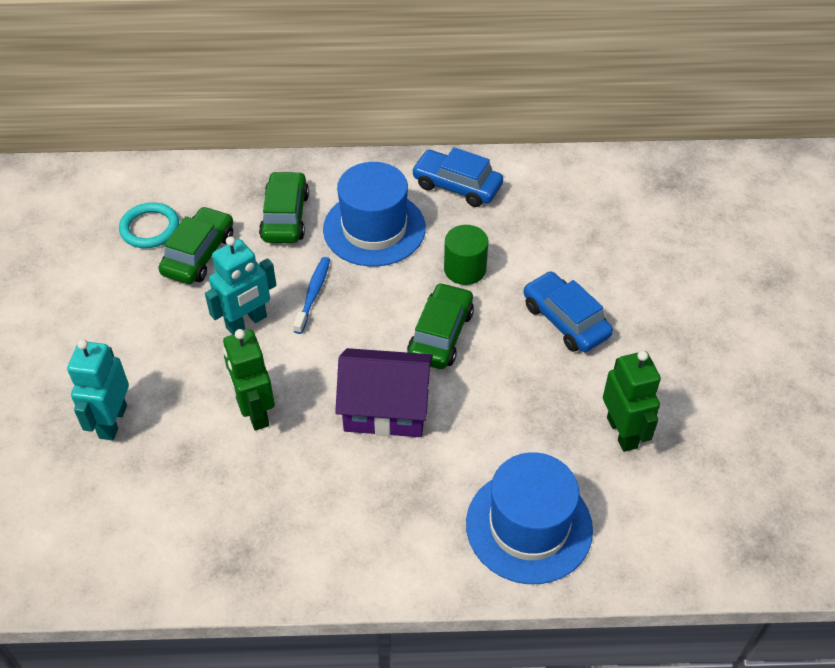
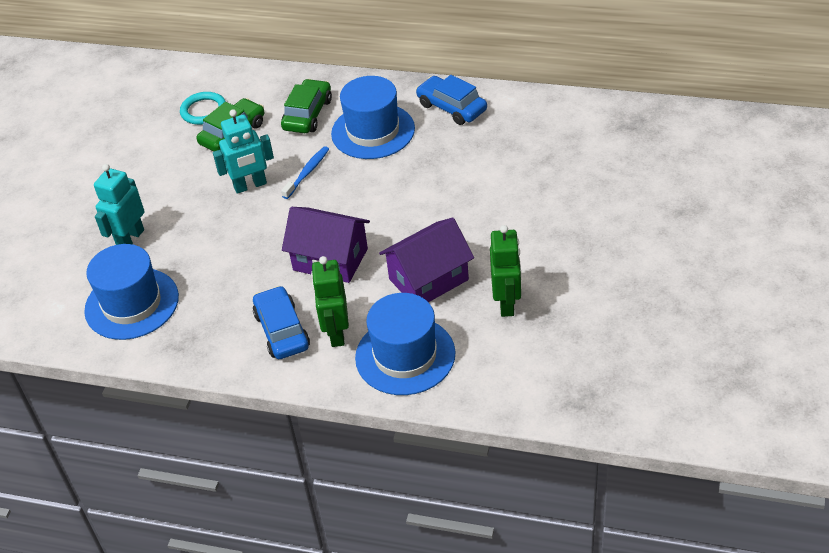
camera: 20 degrees right, 5 degrees down
(146, 515) = (132, 304): none -> blue hat
(255, 412) = (233, 248): green robot -> green robot (336, 333)
(440, 334) = (393, 214): green car -> none
(465, 269) = (432, 170): green cylinder -> none
(517, 416) = (428, 279): none -> purple house
(565, 320) = (496, 217): blue car -> blue car (282, 330)

